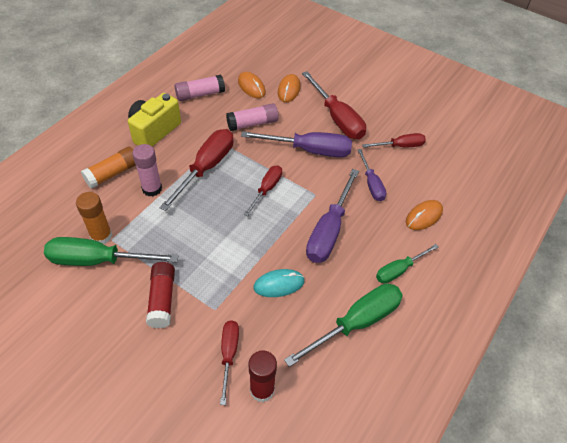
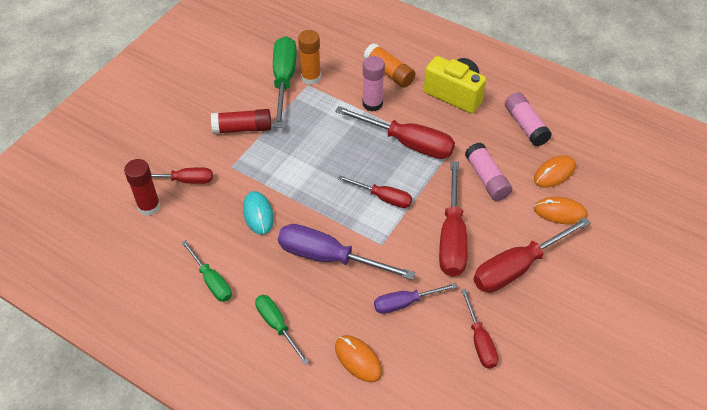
camera: 90 degrees right, 0 degrees up
(309, 150) = (452, 237): purple screwdriver -> red screwdriver
(356, 323) = (211, 281): green screwdriver -> green screwdriver, size x0.59

